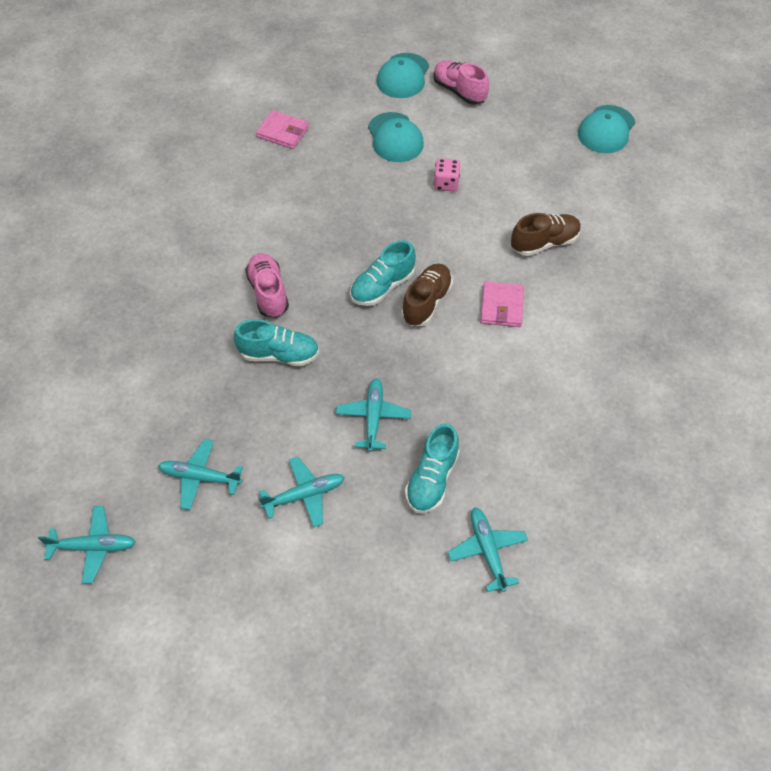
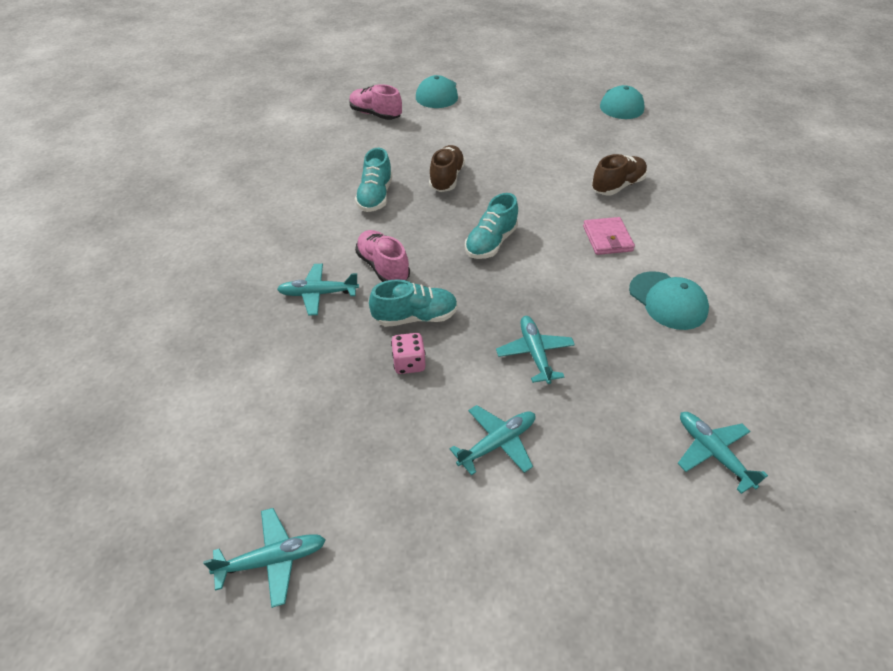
camera: 15 degrees left, 10 degrees down
(200, 477) = (376, 452): turquoise plane -> turquoise plane (318, 294)
(283, 132) = (347, 145): pink wallet -> none
(395, 138) = (450, 134): turquoise cap -> turquoise cap (667, 300)
(426, 302) = (538, 247): brown shoe -> brown shoe (446, 178)
(432, 479) = (621, 397): turquoise shoe -> turquoise shoe (375, 196)
(446, 184) = (510, 158): pink dice -> pink dice (409, 363)
(459, 91) = (489, 96): pink shoe -> pink shoe (375, 114)

